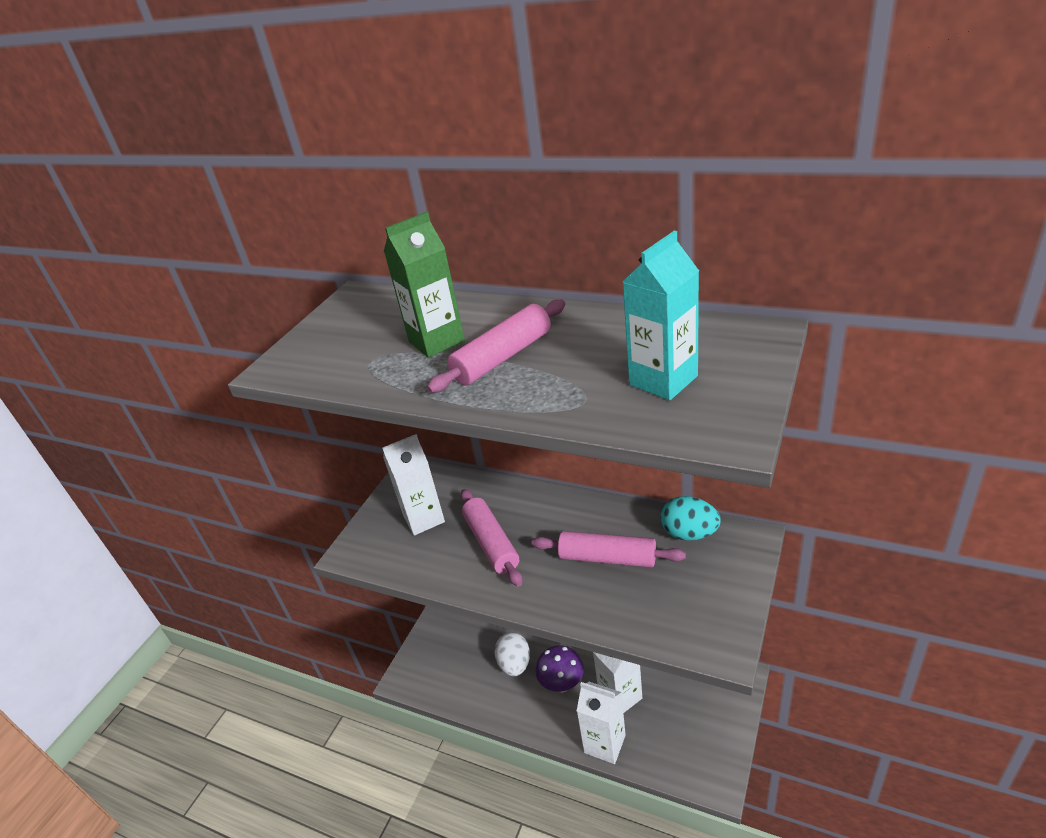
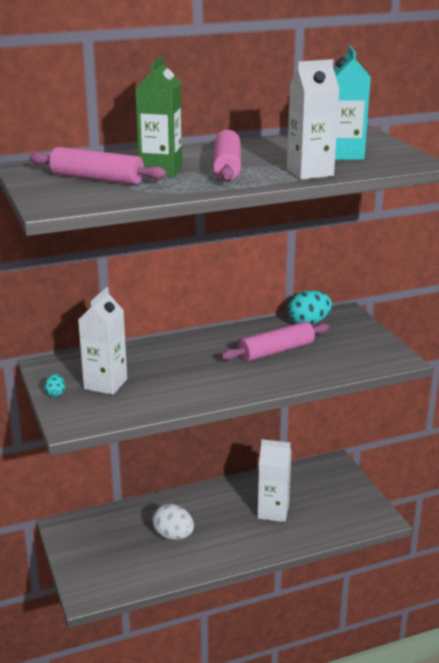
camera: 50 degrees left, 10 degrees down
(380, 509) = (55, 394): none -> turquoise egg
(492, 543) = (184, 375): pink rolling pin -> pink rolling pin (97, 178)
(562, 684) = (224, 527): purple mushroom -> none
(604, 744) = (293, 540): white carton -> white carton (310, 172)

